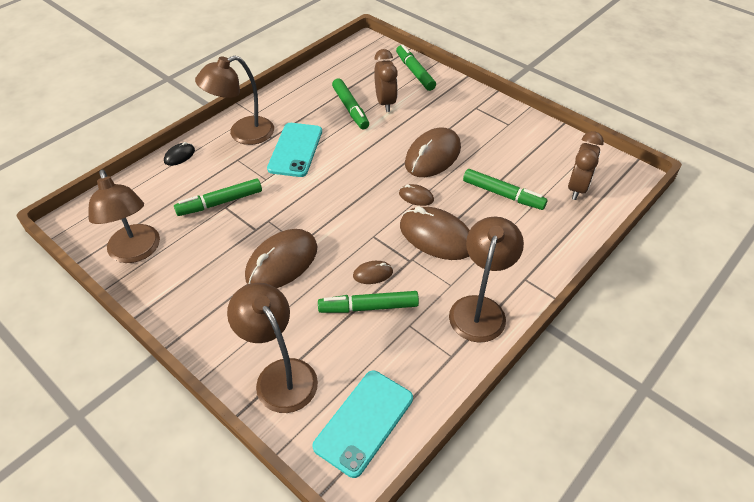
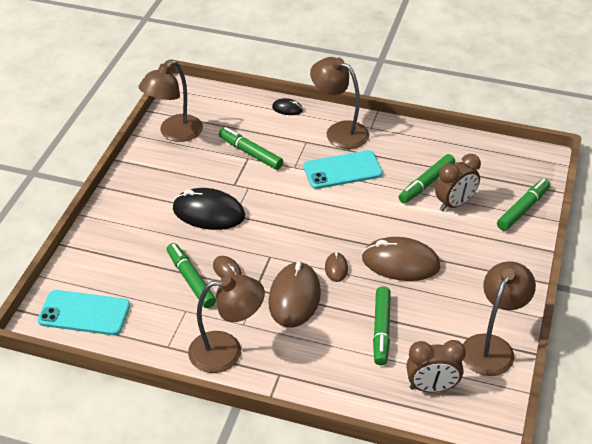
camera: 65 degrees right, 5 degrees down
(280, 375) = (104, 253): brown lamp -> brown lamp (492, 346)
(282, 262) = (208, 213): brown mouse -> black mouse

